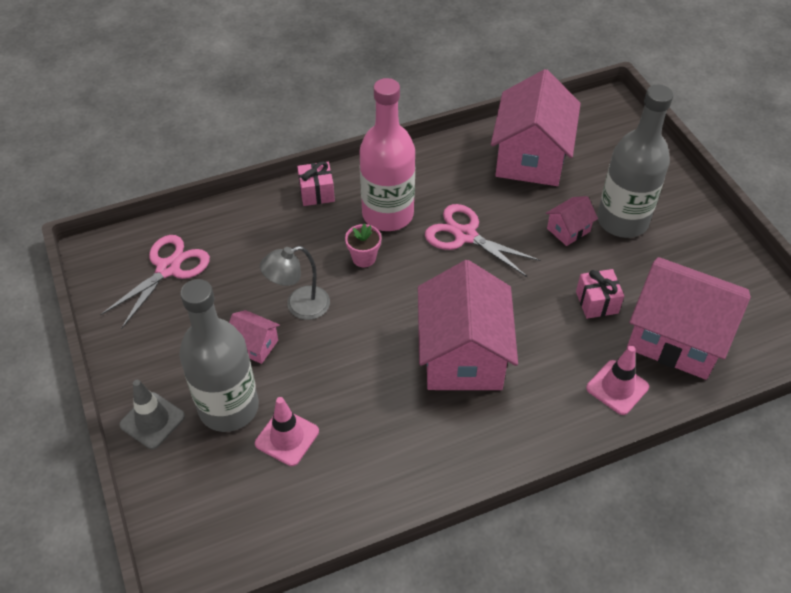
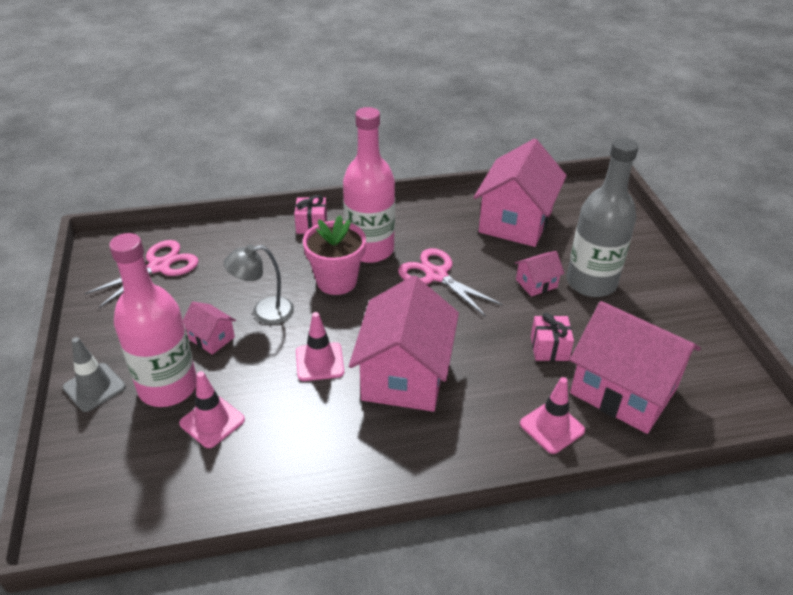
camera: 10 degrees right, 10 degrees down
(229, 407) = (168, 387): grey bottle -> pink bottle
(364, 258) = (336, 281): pink flower pot -> pink flower pot, size x1.80
(374, 354) = (319, 362): none -> pink traffic cone

